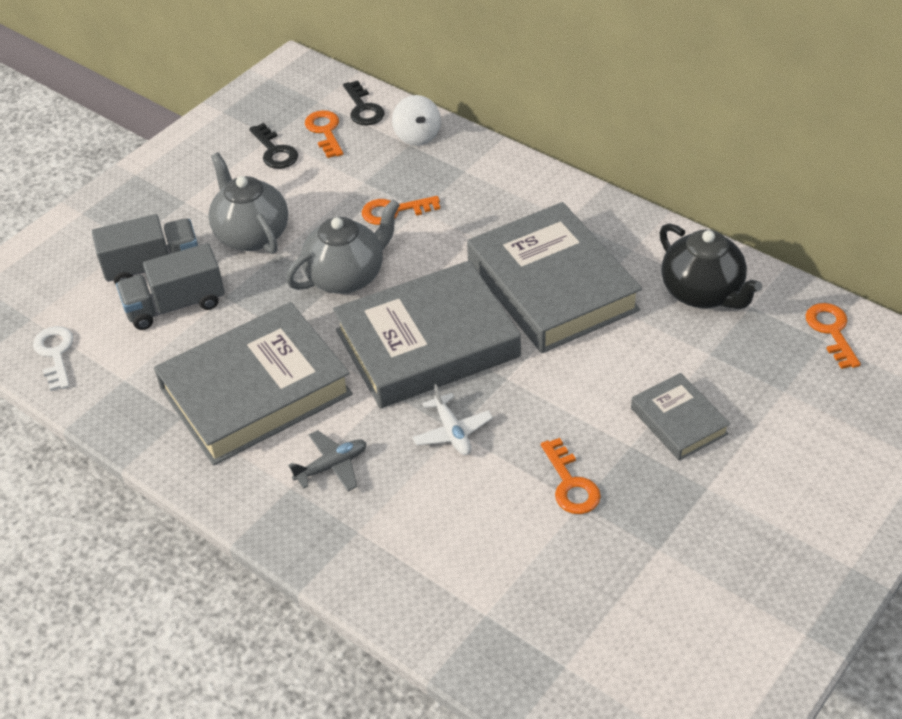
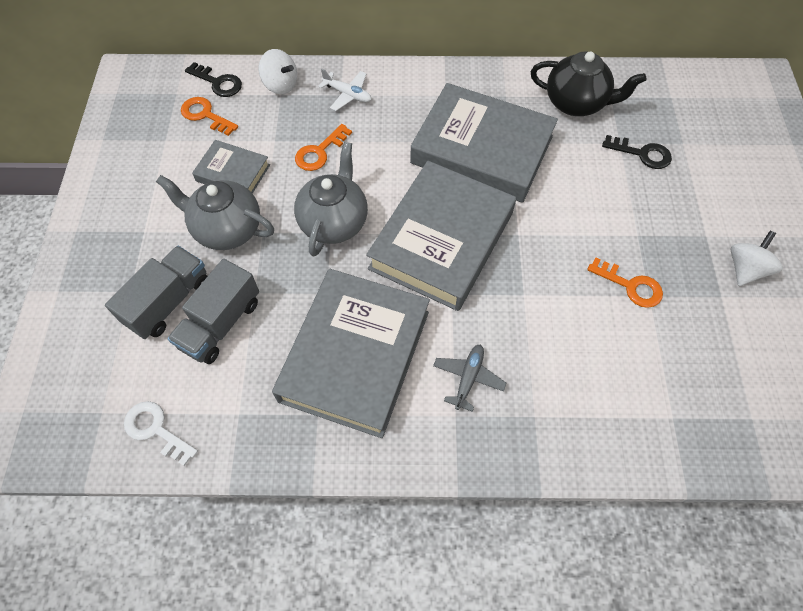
camera: 40 degrees left, 15 degrees up
(274, 151) = (179, 151): black key -> black key (642, 154)
(452, 432) = (522, 297): white plane -> white plane (347, 94)
(679, 421) = (648, 200): grey book -> grey book (233, 173)
(715, 541) = (745, 269): none -> white spinning top
(831, 331) = (669, 89): orange key -> none

